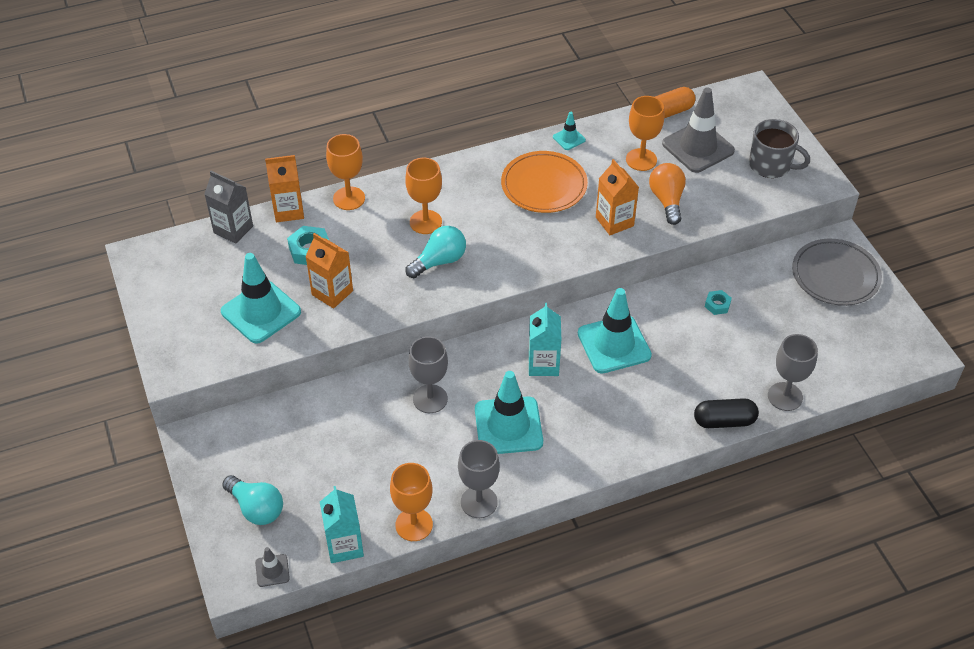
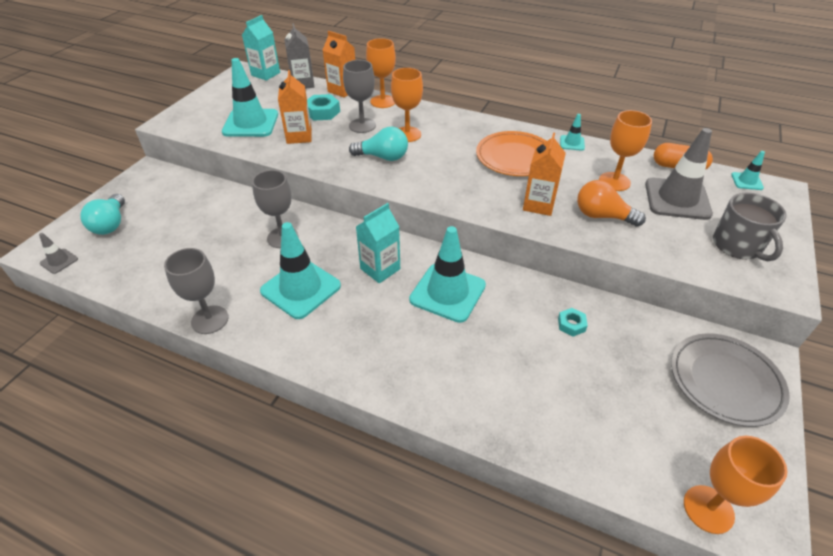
camera: 45 degrees right, 5 degrees down
(344, 546) = (108, 279): turquoise carton -> turquoise carton (265, 74)
(414, 525) = (156, 300): orange goblet -> orange goblet (708, 509)
(667, 200) = (602, 216): orange light bulb -> orange light bulb turned 105 degrees counterclockwise
(724, 421) = (460, 417): black capsule -> none
(725, 96) = (746, 181): none -> turquoise traffic cone
(785, 396) = (545, 444): grey goblet -> grey goblet (362, 125)

